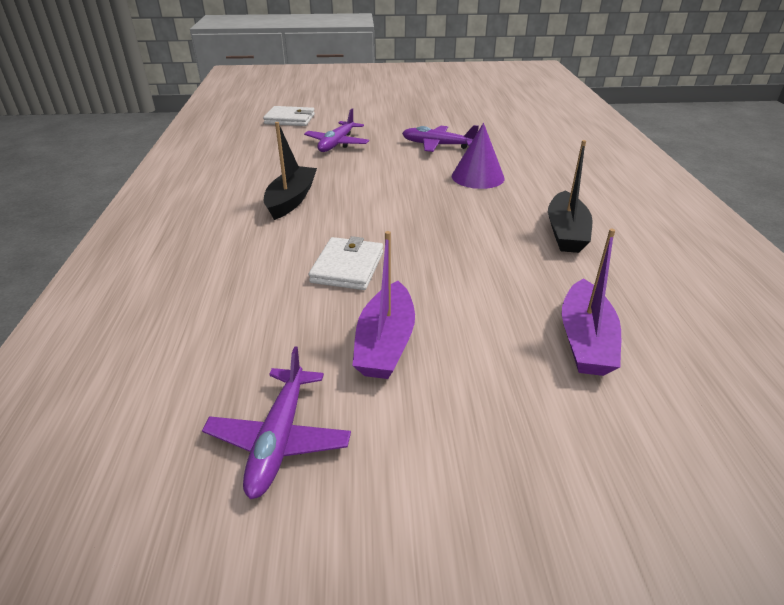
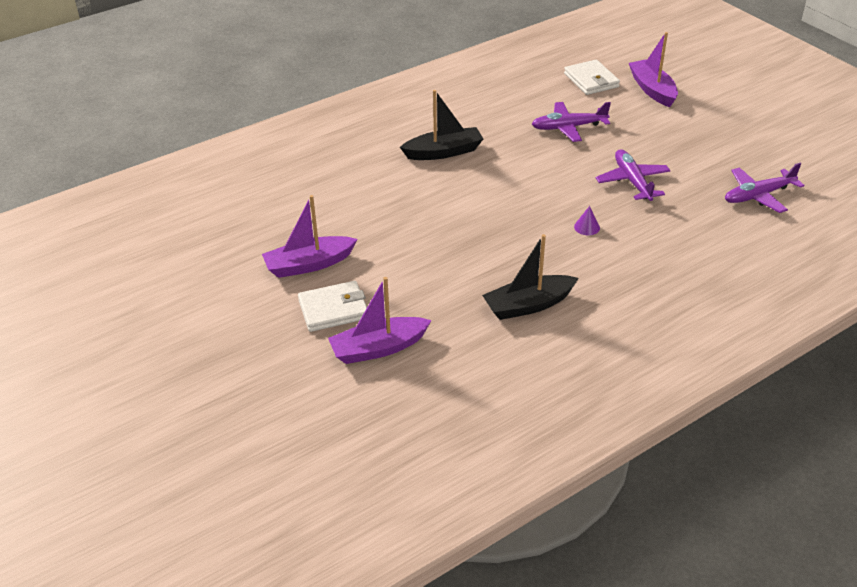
camera: 60 degrees right, 5 degrees up
(279, 438) = (209, 259): purple plane -> purple plane (758, 195)
(335, 107) = (652, 90): none -> purple boat
(347, 267) = (377, 217): white wallet -> white wallet (333, 309)
(477, 177) = (587, 227): purple cone -> purple cone, size x0.47

